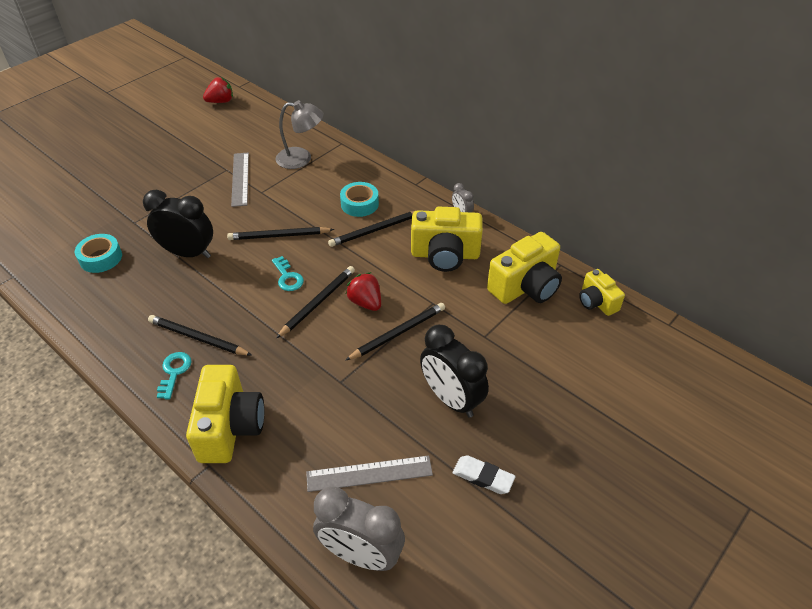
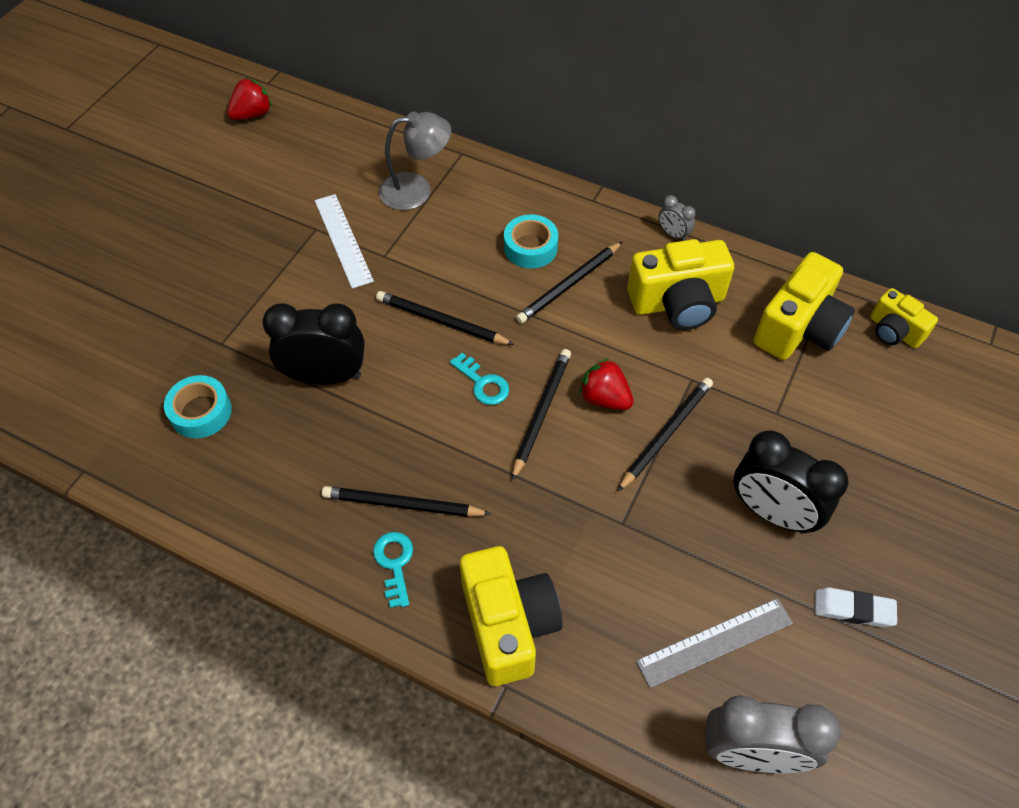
camera: 15 degrees left, 10 degrees up
(240, 179) = (343, 240): grey ruler -> white ruler
(279, 236) = (441, 321): black pencil -> black pencil turned 45 degrees clockwise

